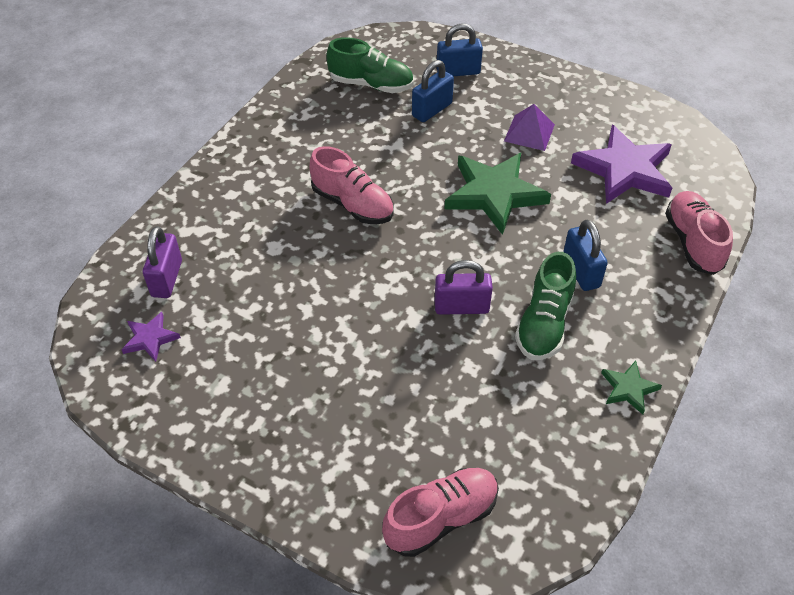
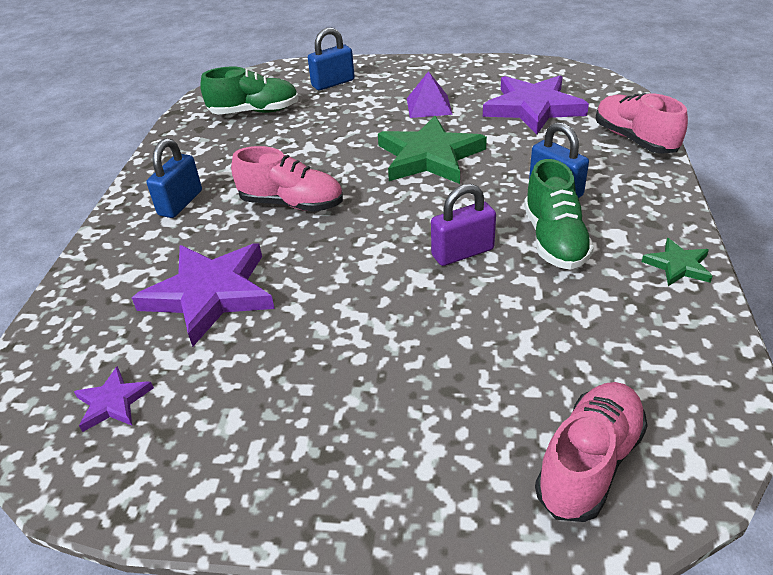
camera: 20 degrees left, 10 degrees down
(167, 278) = (108, 333): purple padlock -> none
(251, 271) = (210, 294): none -> purple star
(432, 110) = (326, 114): blue padlock -> blue padlock (180, 203)

